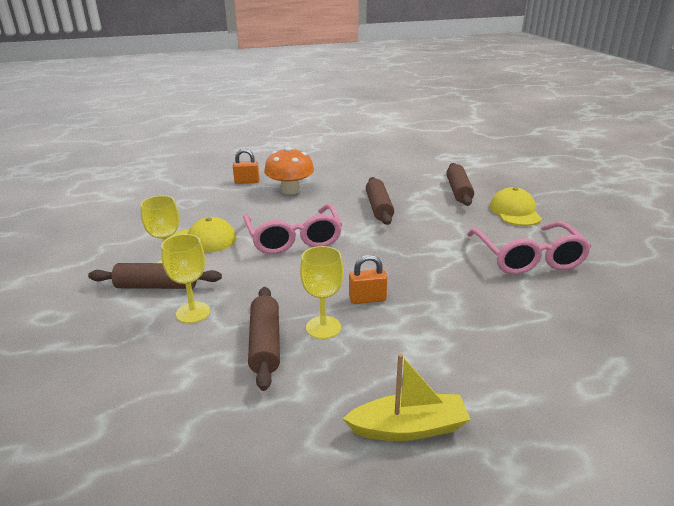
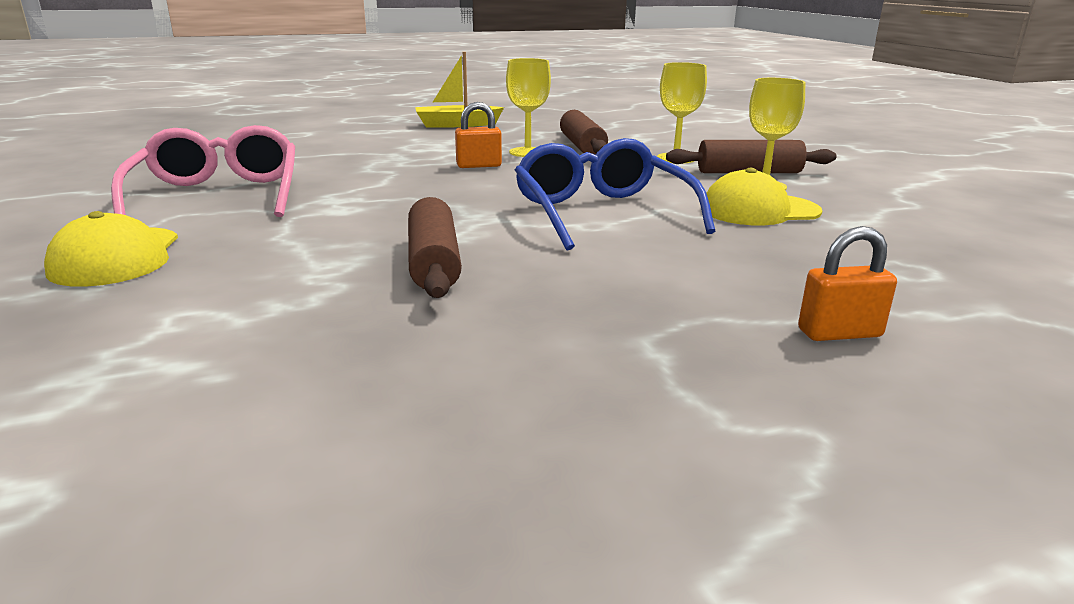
camera: 175 degrees right, 5 degrees down
(290, 190) = (678, 306): orange mushroom -> none
(294, 239) = (602, 213): pink glasses -> blue glasses
(458, 191) = (183, 307): brown rolling pin -> none

